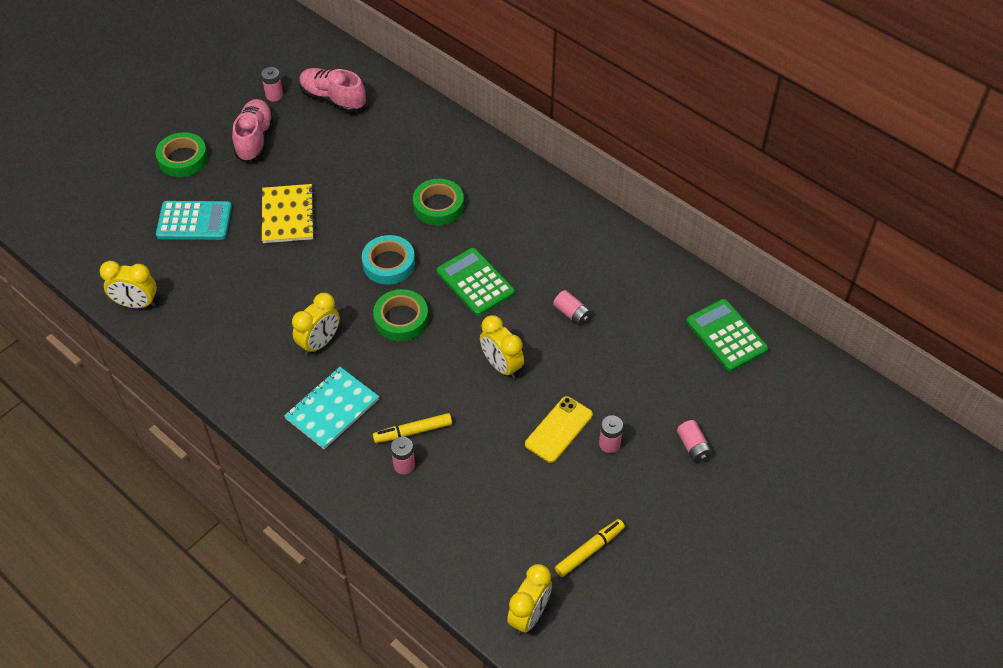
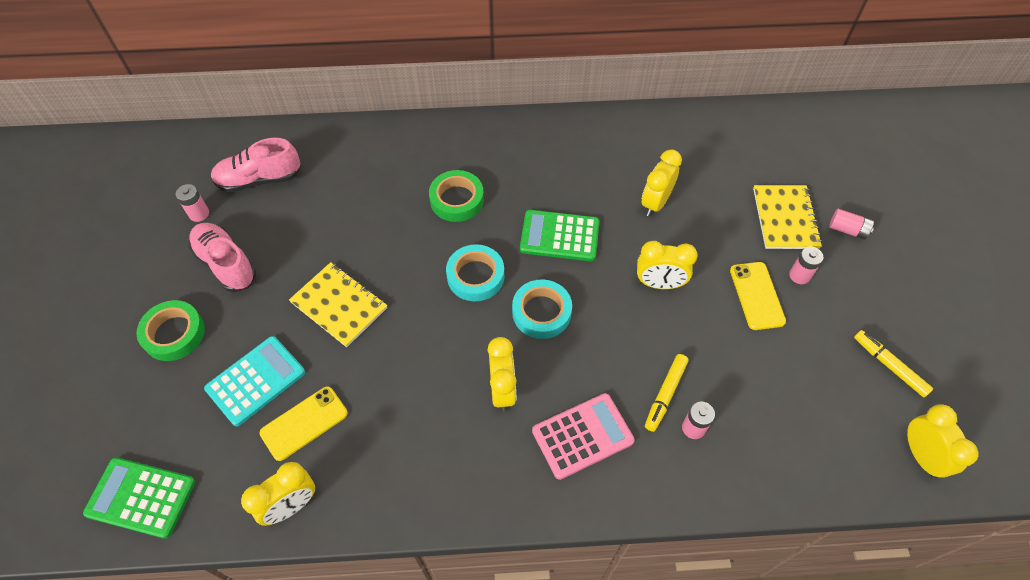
camera: 45 degrees left, 5 degrees up
(192, 266) = (304, 423): none -> yellow phone
(332, 409) = (582, 436): turquoise notebook -> pink calculator
(401, 319) = (541, 312): green tape -> turquoise tape
(572, 314) = (655, 203): pink battery -> yellow clock
(589, 551) = (889, 366): yellow marker -> yellow marker turned 45 degrees counterclockwise
(655, 400) = (785, 218): none -> yellow notebook
(726, 335) = (766, 136): green calculator -> green calculator (141, 497)

